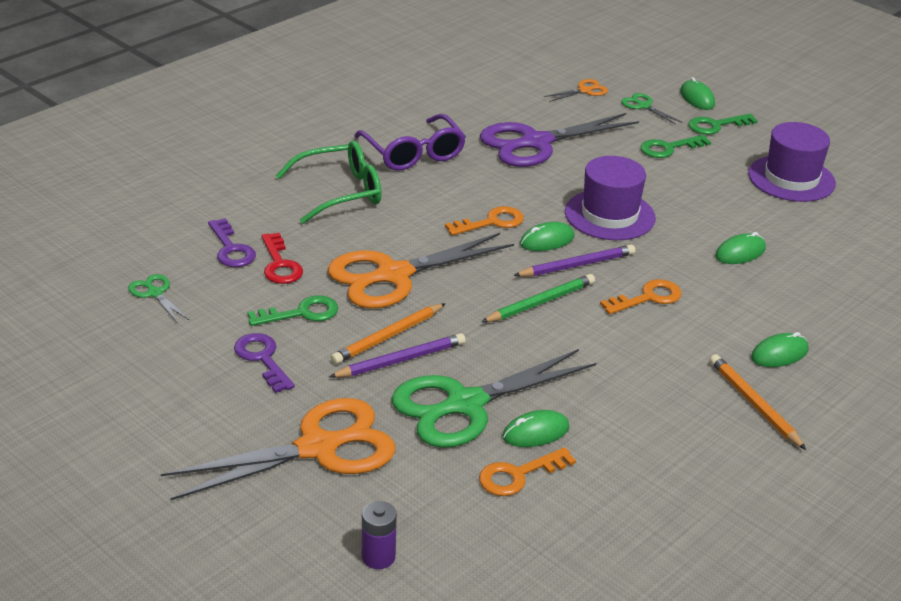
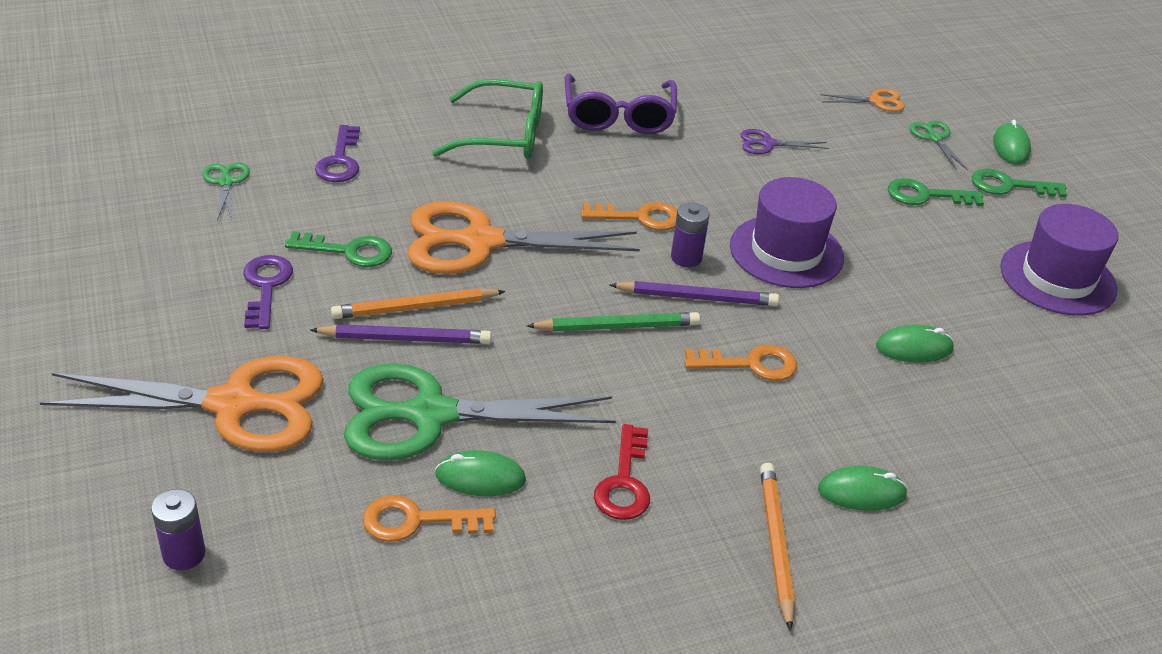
camera: 25 degrees right, 5 degrees up
(280, 264) = (373, 192): red key -> red key (624, 482)
(535, 143) = (767, 144): purple scissors -> purple scissors, size x0.43
(547, 240) = (686, 258): green mouse -> purple battery

